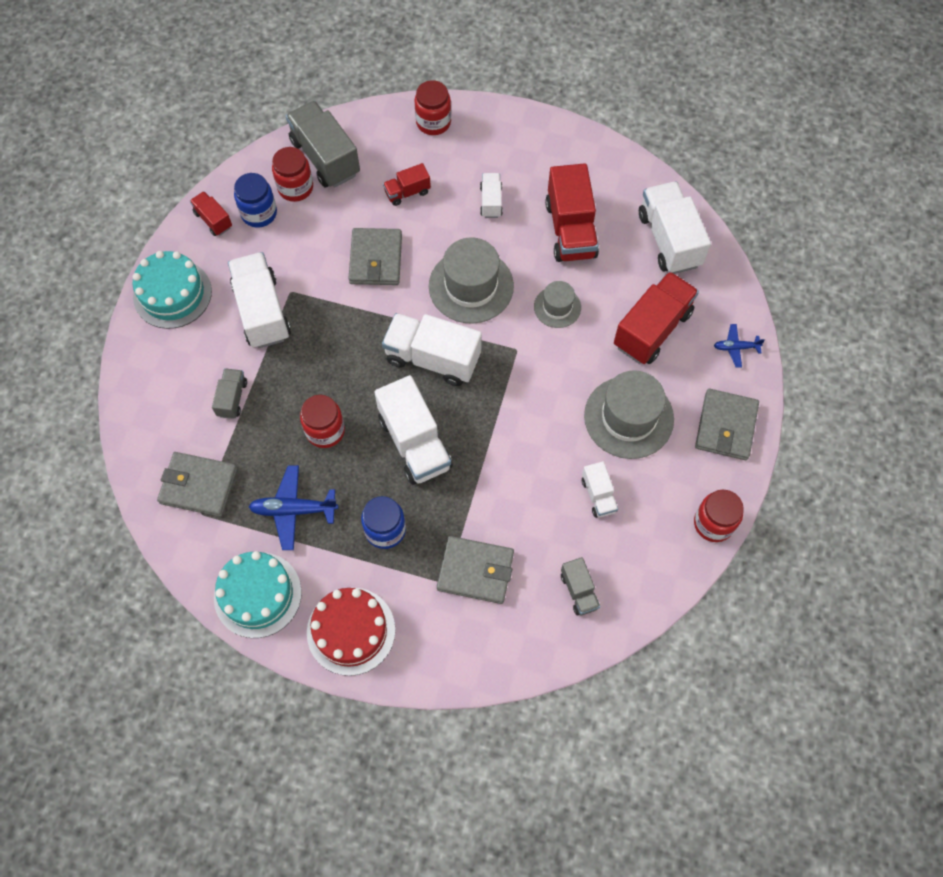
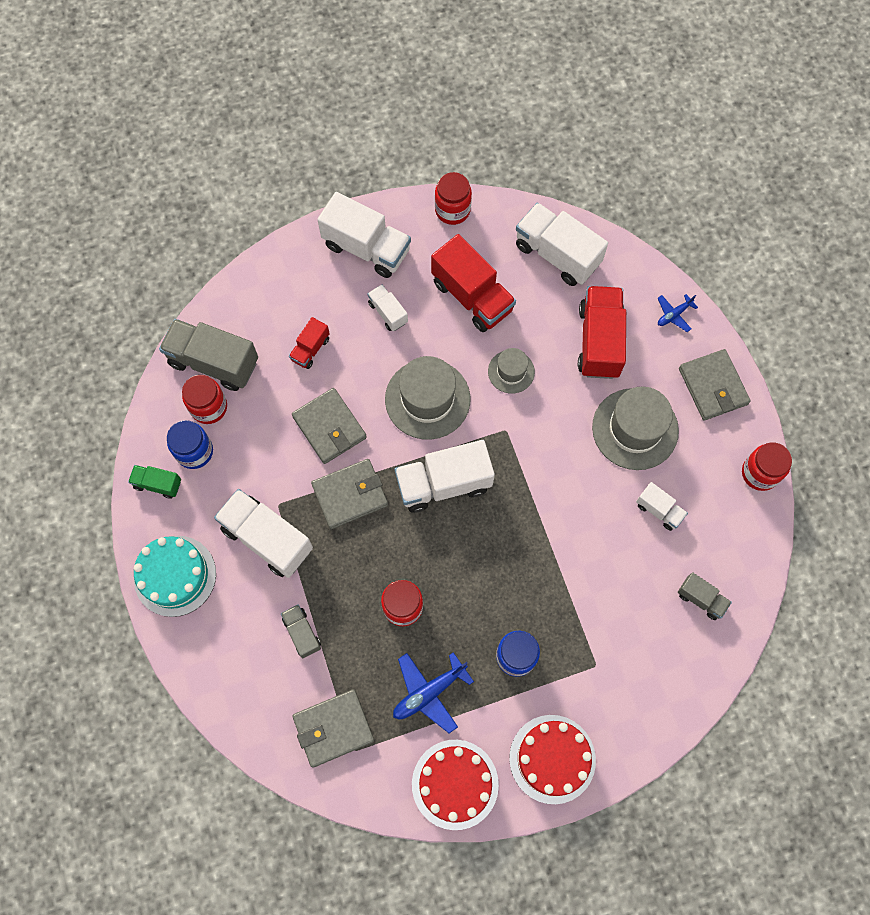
camera: 35 degrees left, 5 degrees up
(213, 220) = (158, 484): red truck -> green truck
(257, 594) = (455, 784): turquoise cake -> red cake
(415, 443) = (484, 566): white truck -> white truck (366, 248)
(433, 122) = (284, 270): red jar -> red jar (452, 210)
(475, 571) = (611, 639): grey wallet -> grey wallet (350, 495)

